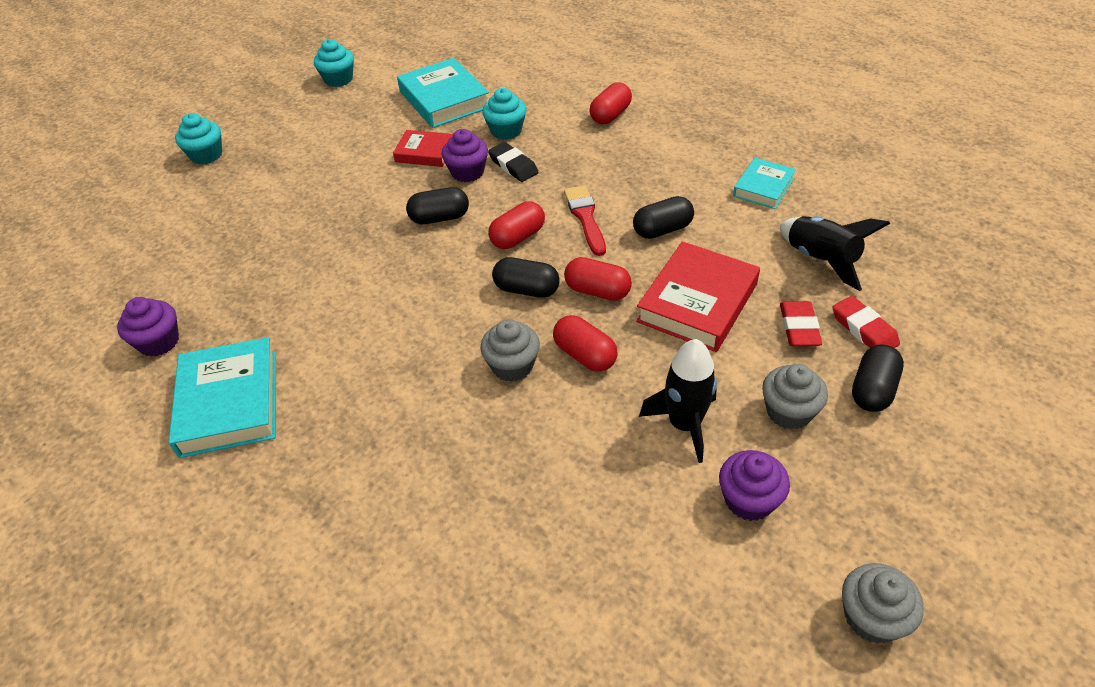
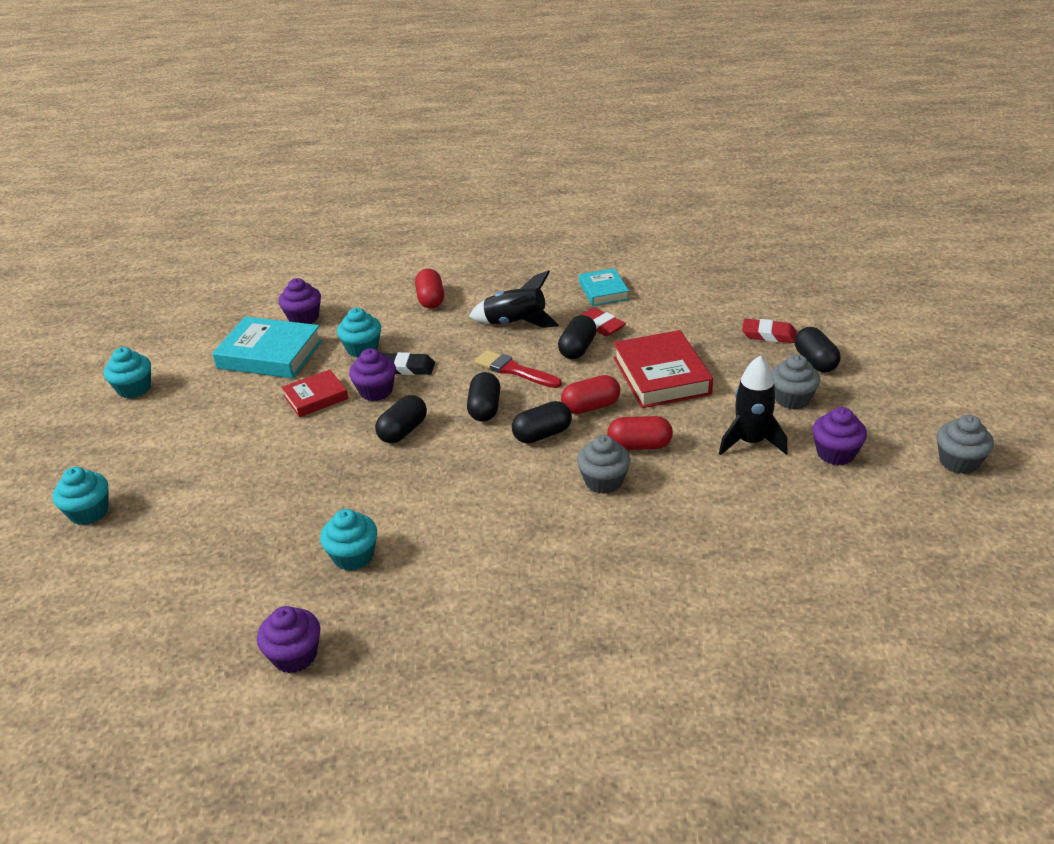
camera: 45 degrees left, 10 degrees down
(229, 403) = (432, 644): turquoise book -> none
(280, 295) = (353, 556): none -> turquoise cupcake
(503, 81) = (304, 318): none -> purple cupcake
(518, 237) = (485, 408): red capsule -> black capsule
(799, 327) = (735, 354): red eraser -> red eraser (600, 326)
(820, 260) = (695, 313): black rocket -> black rocket (515, 323)

